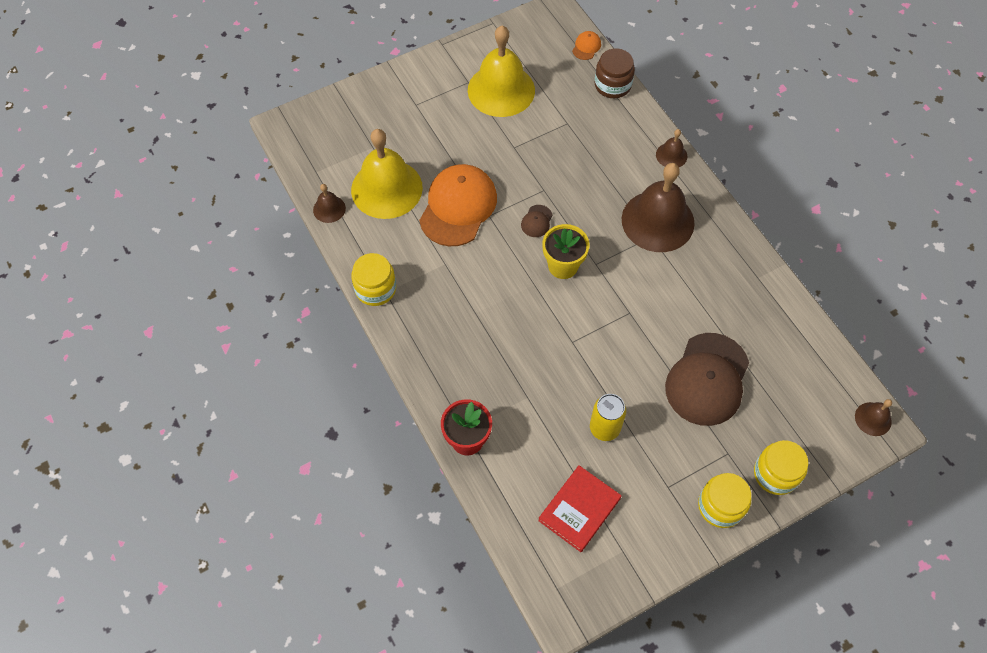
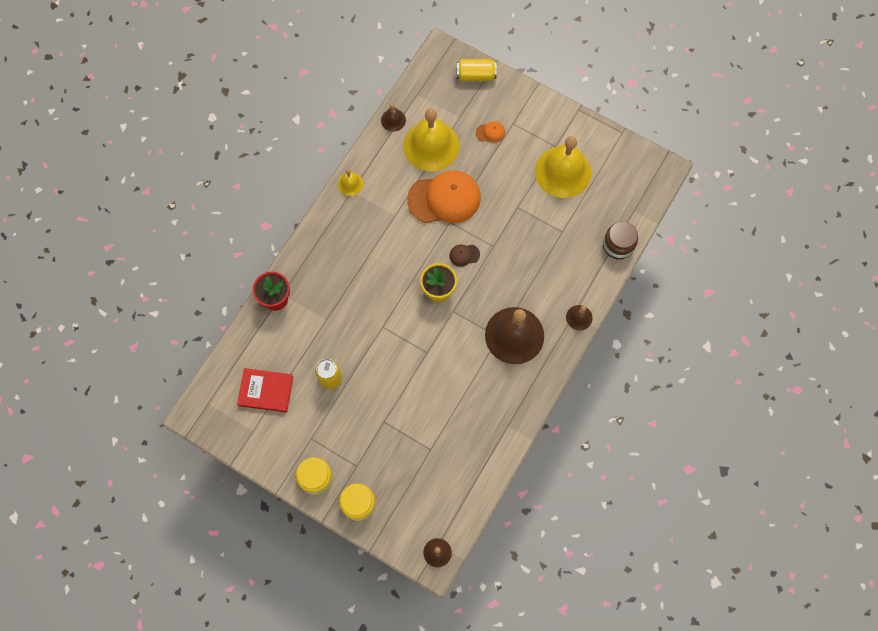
camera: 60 degrees right, 10 degrees up
(335, 109) = (476, 75): none -> yellow can
(375, 289) = (350, 184): yellow jar -> yellow bell
(586, 47) = (643, 208): orange cap -> orange cap (490, 132)
(707, 379) = (404, 427): brown cap -> none

